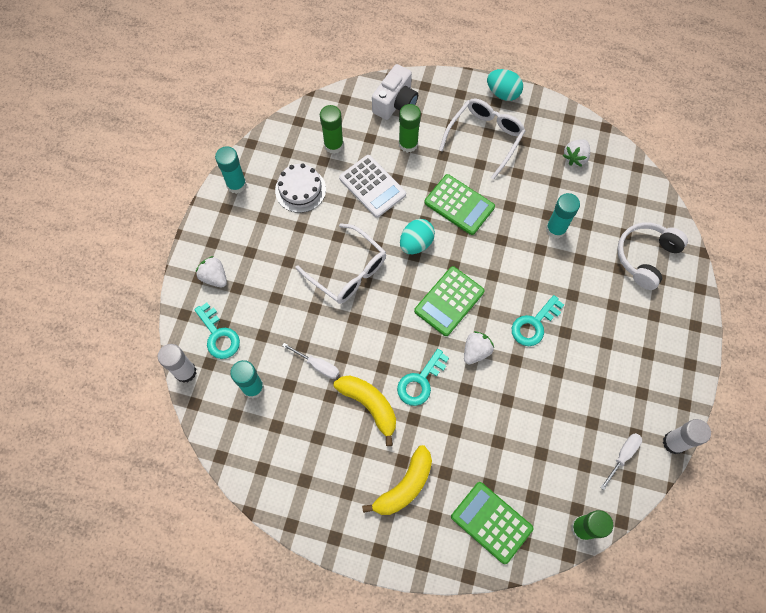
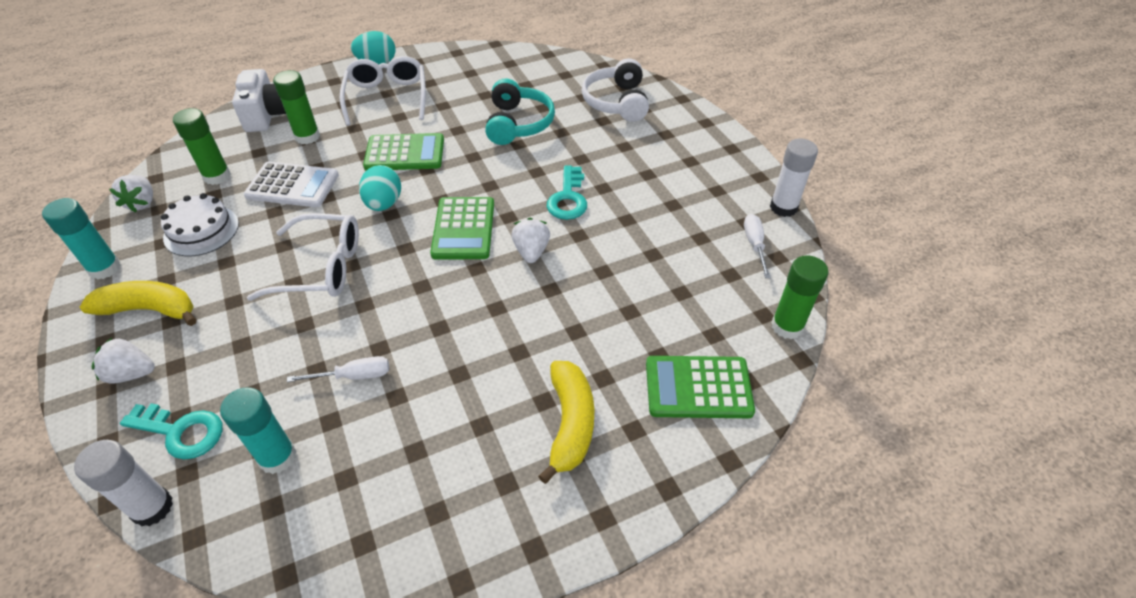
camera: 40 degrees left, 20 degrees down
(369, 405) = (455, 373): yellow banana -> yellow banana (149, 309)
(420, 382) = (495, 313): turquoise key -> none
(555, 229) = (518, 124): turquoise glue stick -> turquoise headphones
(575, 157) = (487, 72): white strawberry -> white strawberry (142, 203)

